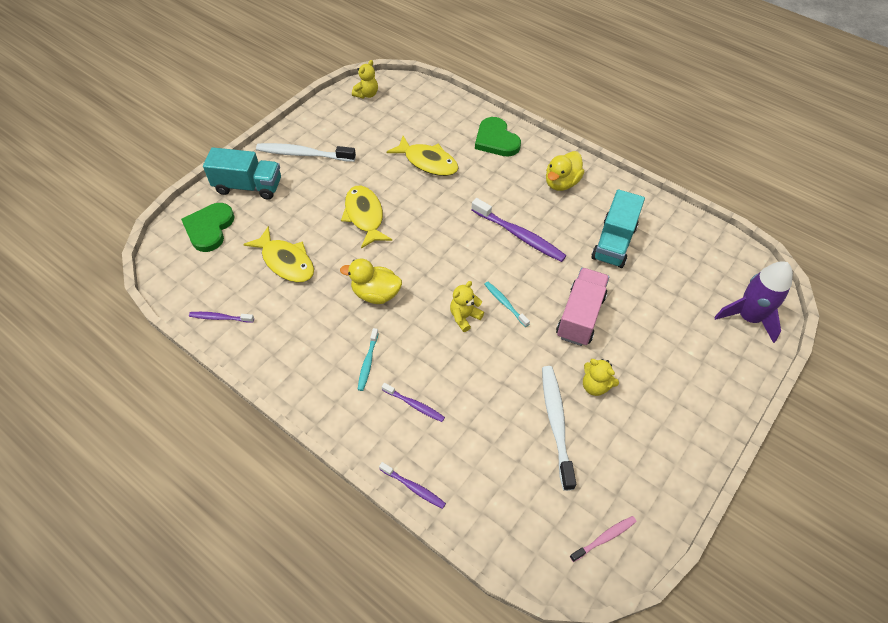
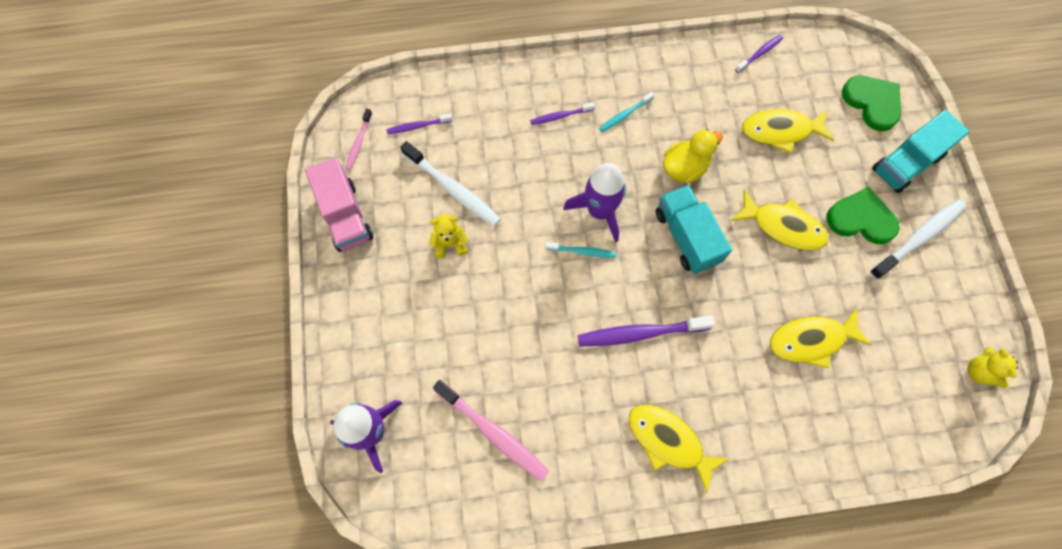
camera: 135 degrees right, 15 degrees up
(368, 362) = (624, 115): turquoise toothbrush -> turquoise toothbrush turned 90 degrees counterclockwise
(413, 487) = (504, 70): purple toothbrush -> purple toothbrush (418, 126)
(464, 317) = (599, 211): yellow teddy bear -> purple rocket
(496, 140) = (788, 439): green heart -> green heart (861, 219)
(561, 183) = (668, 441): yellow duck -> yellow fish
(580, 316) = (513, 296): pink truck -> pink truck (345, 216)
(613, 243) = (553, 408): turquoise truck -> turquoise truck (686, 237)
(664, 259) = (493, 432): none -> pink toothbrush

